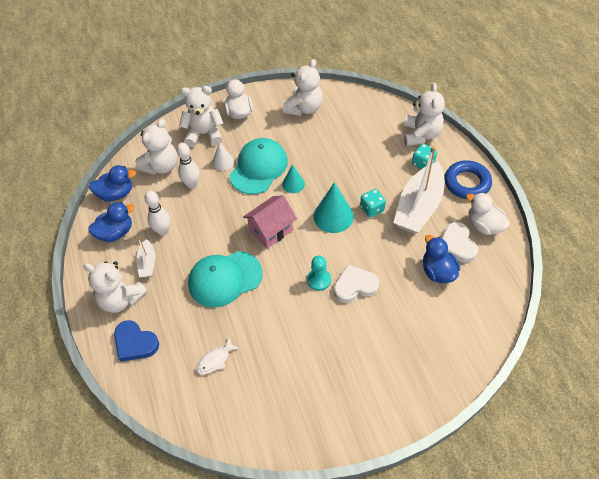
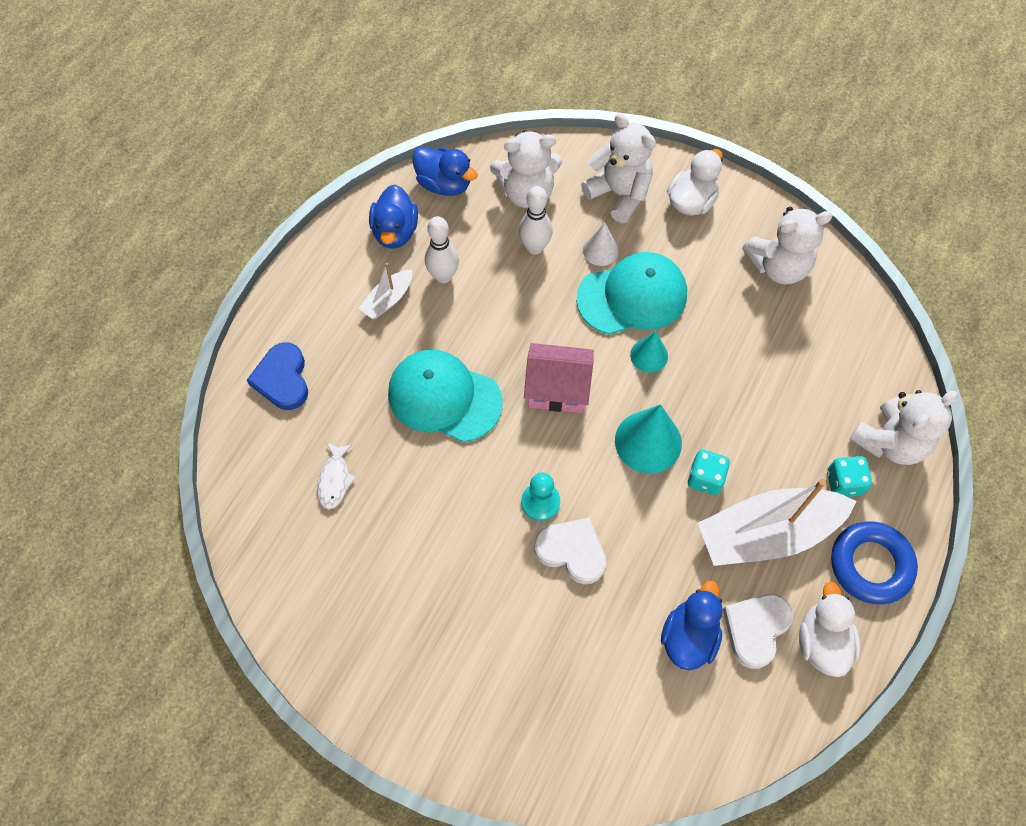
camera: 45 degrees right, 10 degrees up
(115, 233) = (395, 231): blue duck -> blue duck turned 75 degrees clockwise
(120, 299) = (320, 315): white teddy bear -> none
(215, 360) = (335, 479): white fish -> white fish turned 90 degrees counterclockwise

